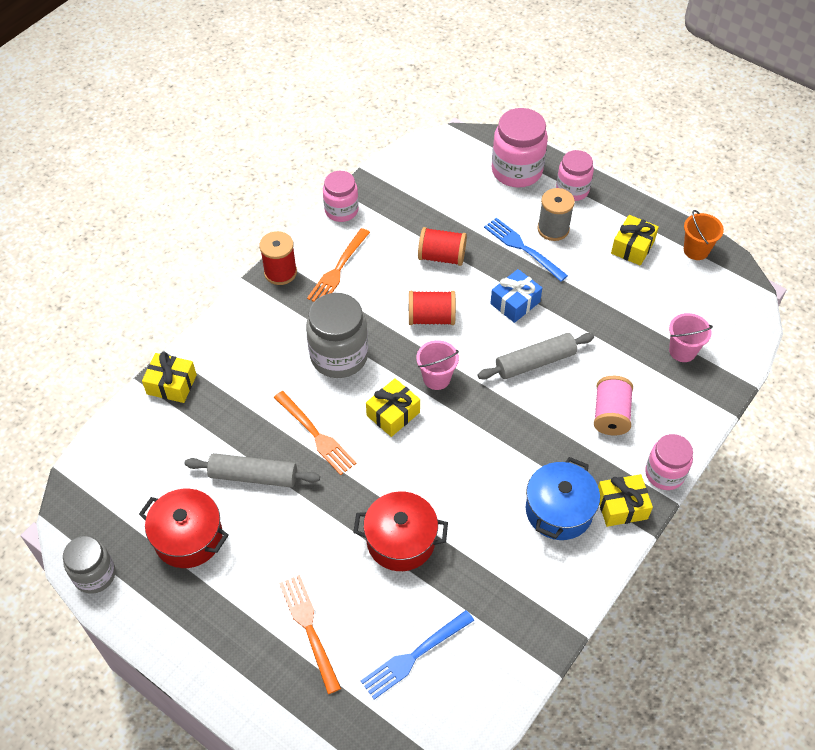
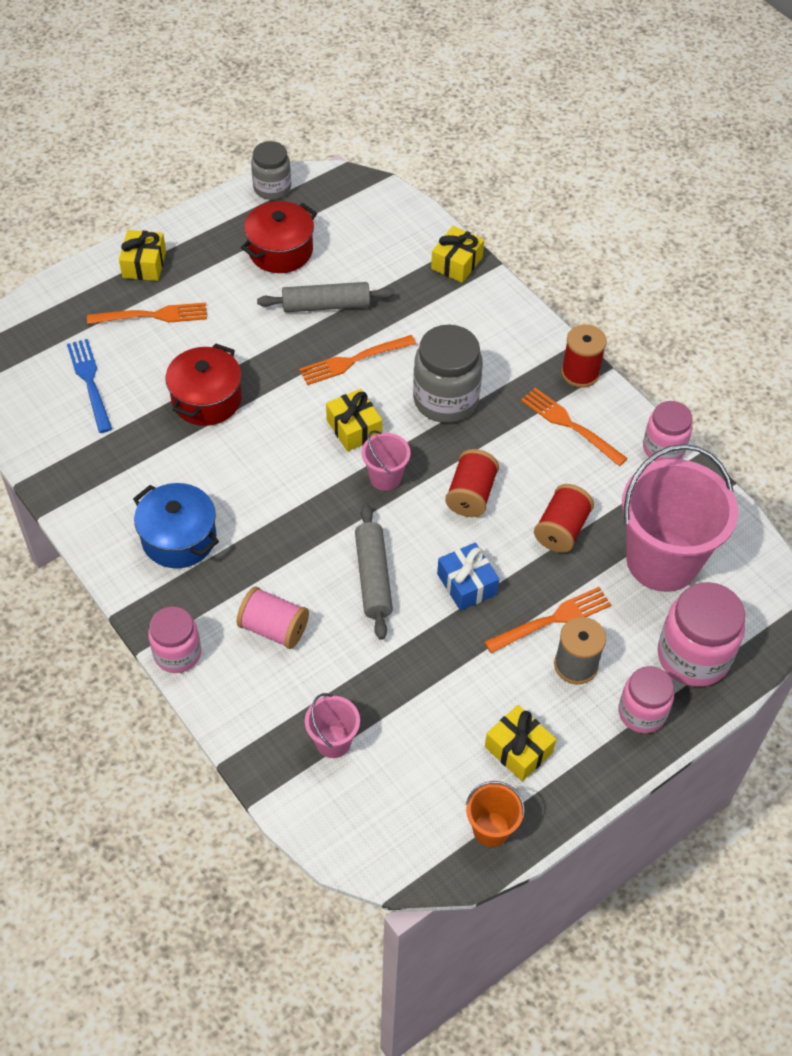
camera: 105 degrees right, 0 degrees up
(253, 476) = (326, 305): grey rolling pin -> grey rolling pin turned 60 degrees clockwise
(445, 197) = (662, 561): none -> pink bucket
(523, 248) = (552, 620): blue fork -> orange fork
(621, 506) = (158, 597): yellow gift -> yellow gift (144, 264)

